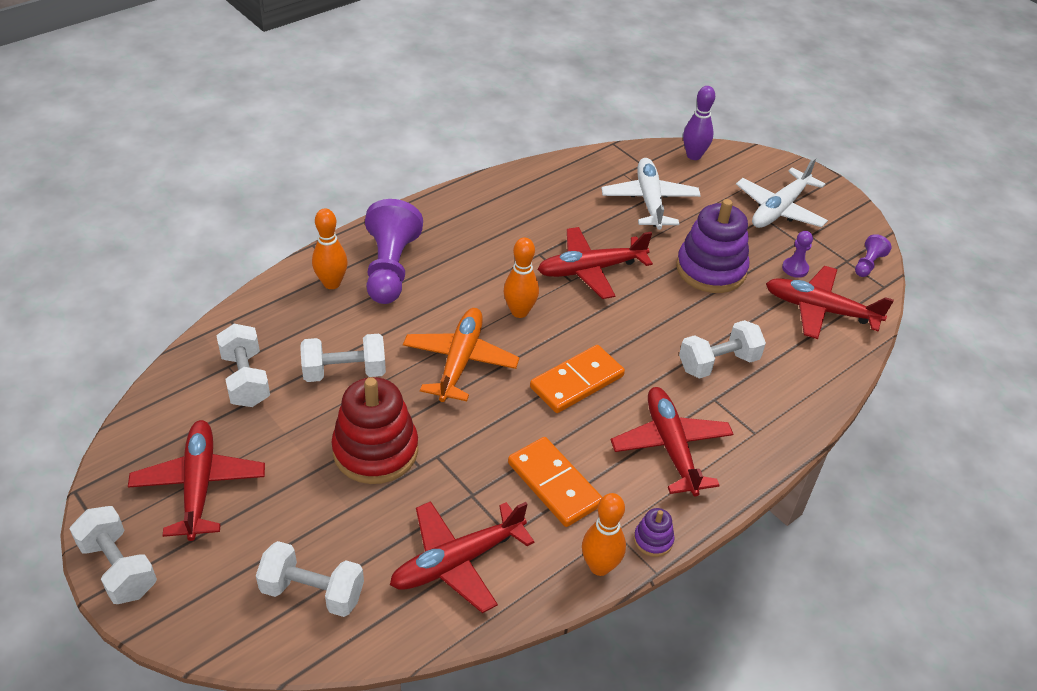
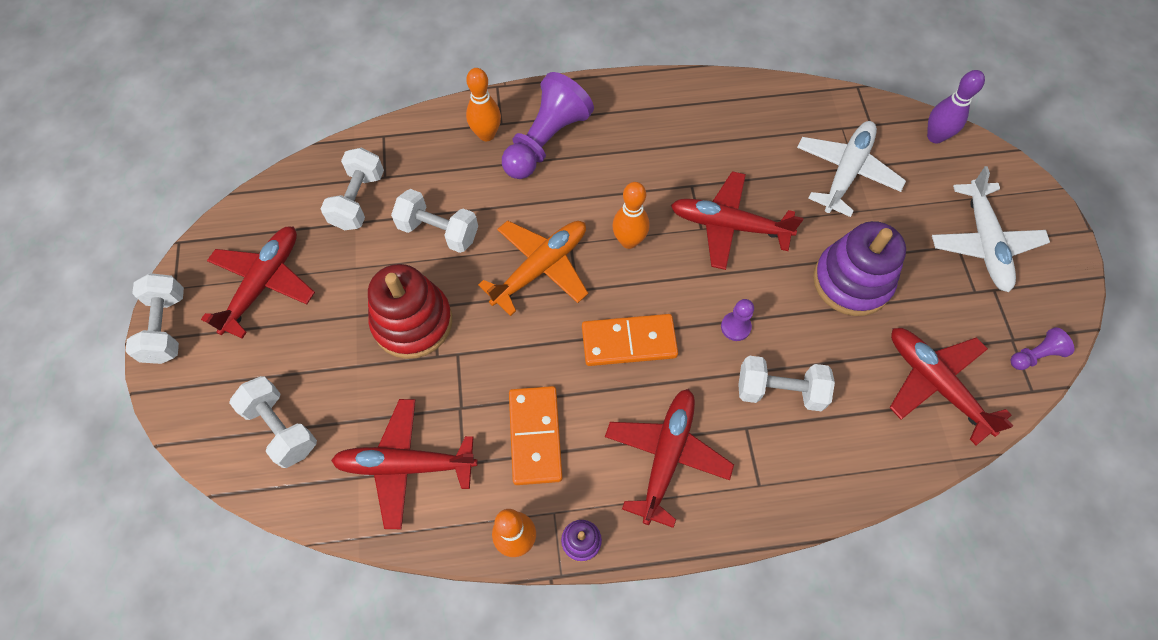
camera: 35 degrees right, 20 degrees up
(779, 209) = (983, 242): white plane -> white plane turned 75 degrees counterclockwise
(795, 268) = (945, 322): purple pawn -> purple pawn (735, 327)

